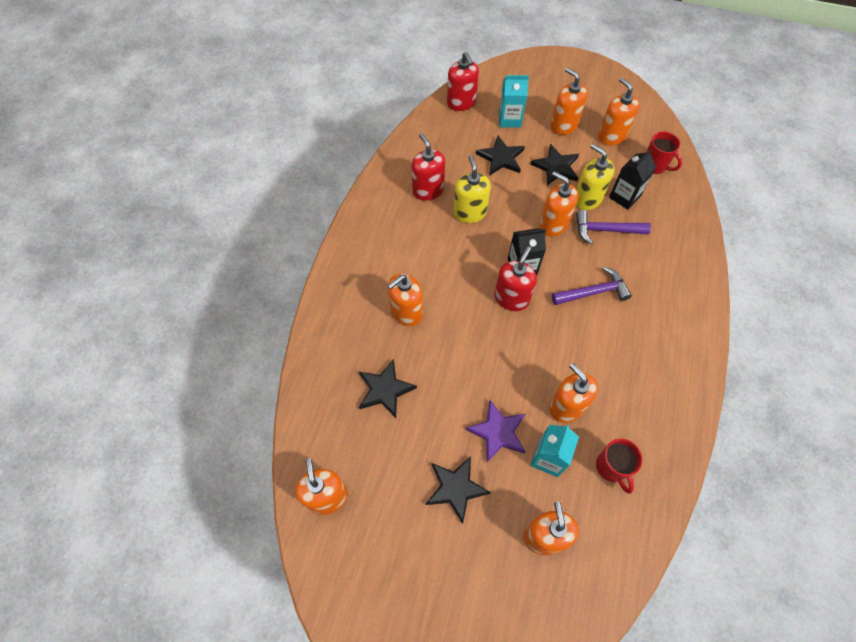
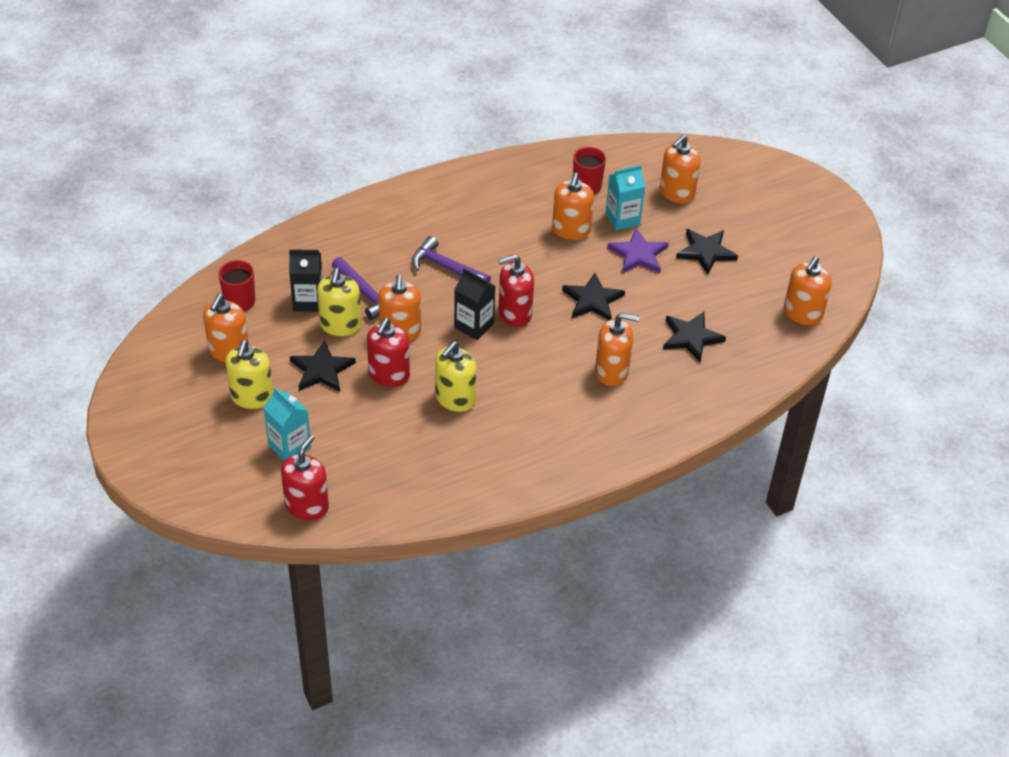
camera: 135 degrees left, 15 degrees down
(428, 190) = (464, 449): red soap dispenser -> red soap dispenser (389, 375)
(501, 158) = (356, 419): black star -> black star (592, 300)
(563, 125) = (252, 397): orange soap dispenser -> yellow soap dispenser

